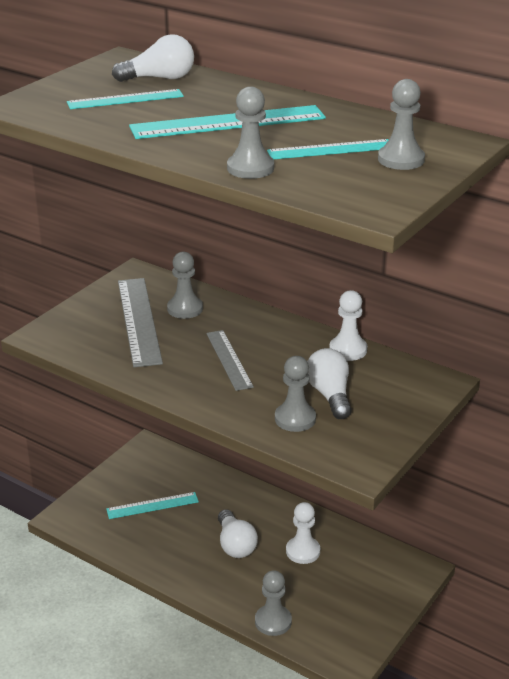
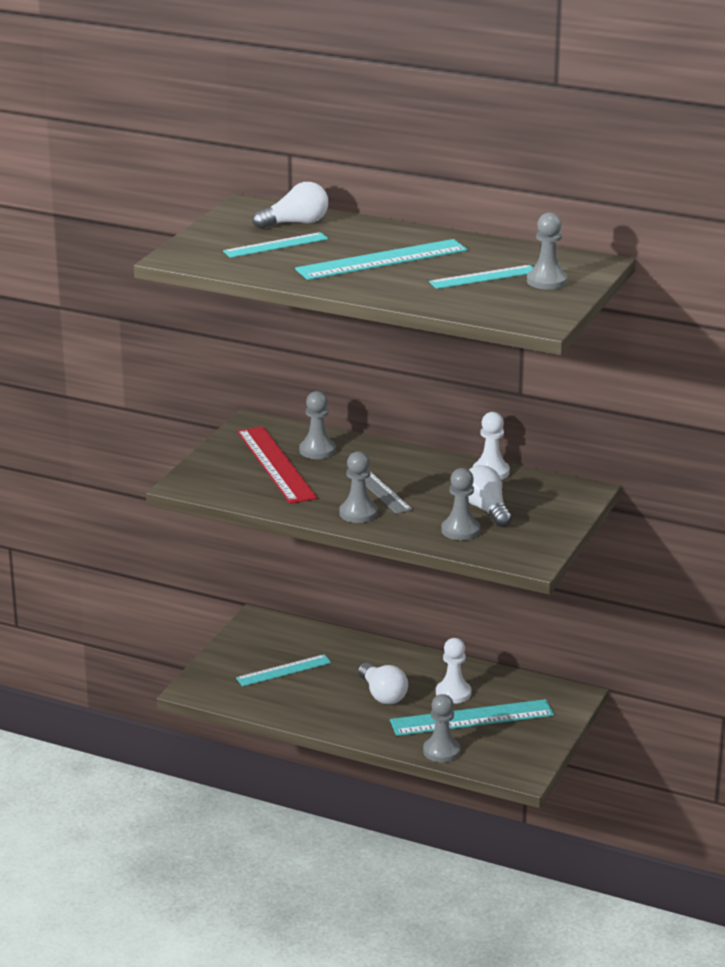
camera: 10 degrees left, 5 degrees down
(139, 321) = (276, 464): grey ruler -> red ruler
(250, 168) = (422, 297): grey pawn -> grey pawn (358, 513)
(313, 583) = (472, 718): none -> turquoise ruler

